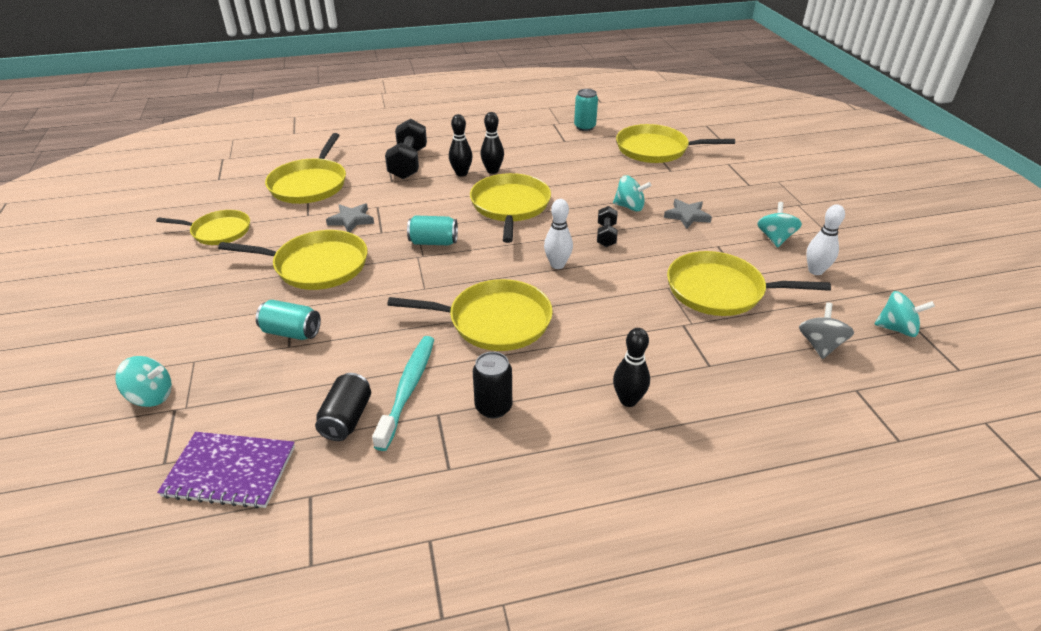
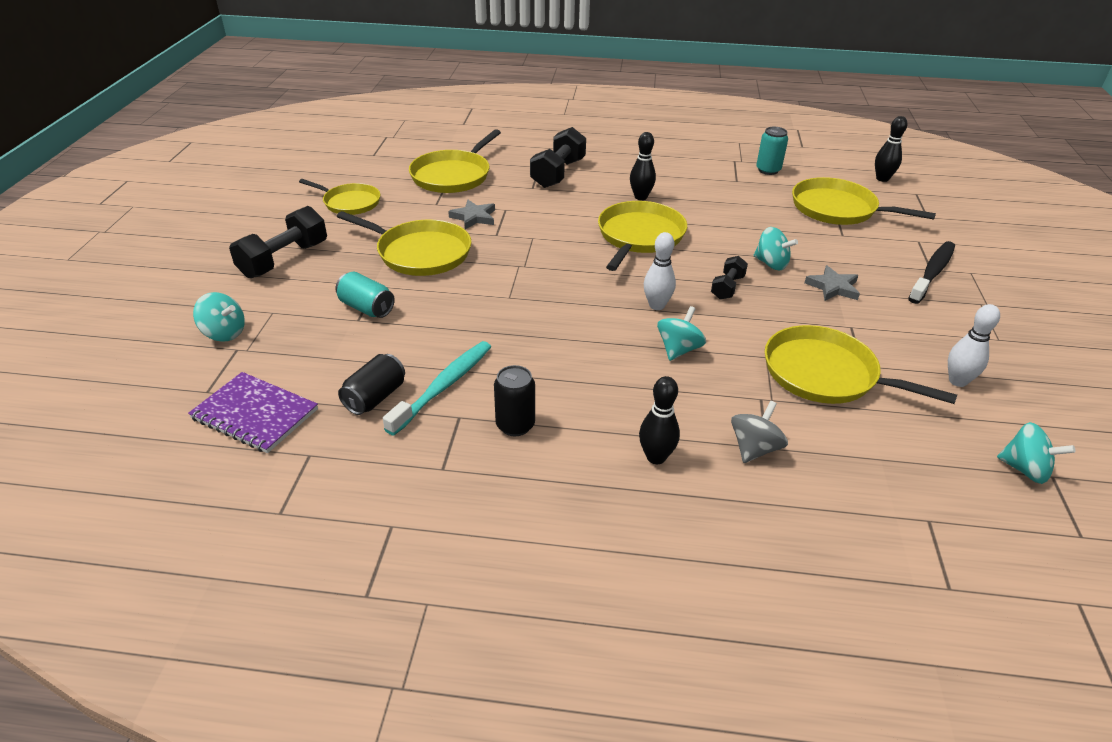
camera: 20 degrees right, 0 degrees up
(178, 304) = (284, 260): none -> black dumbbell
(433, 242) = (542, 255): turquoise can -> none
(461, 173) = (606, 193): black bowling pin -> black bowling pin (882, 179)
(494, 321) = (561, 345): yellow pan -> none
(751, 187) = (932, 272): none -> black toothbrush
(775, 238) = (927, 334): turquoise spinning top -> turquoise spinning top (678, 349)
(820, 345) = (912, 461): grey spinning top -> grey spinning top (754, 448)

